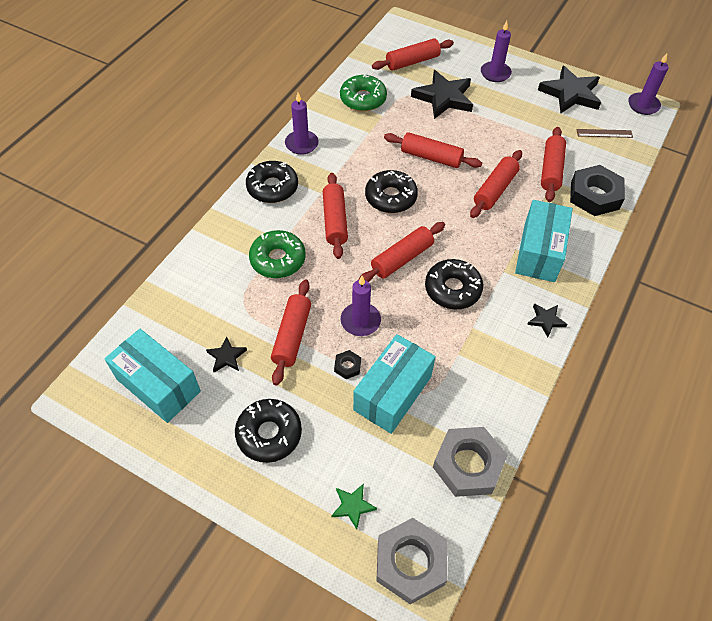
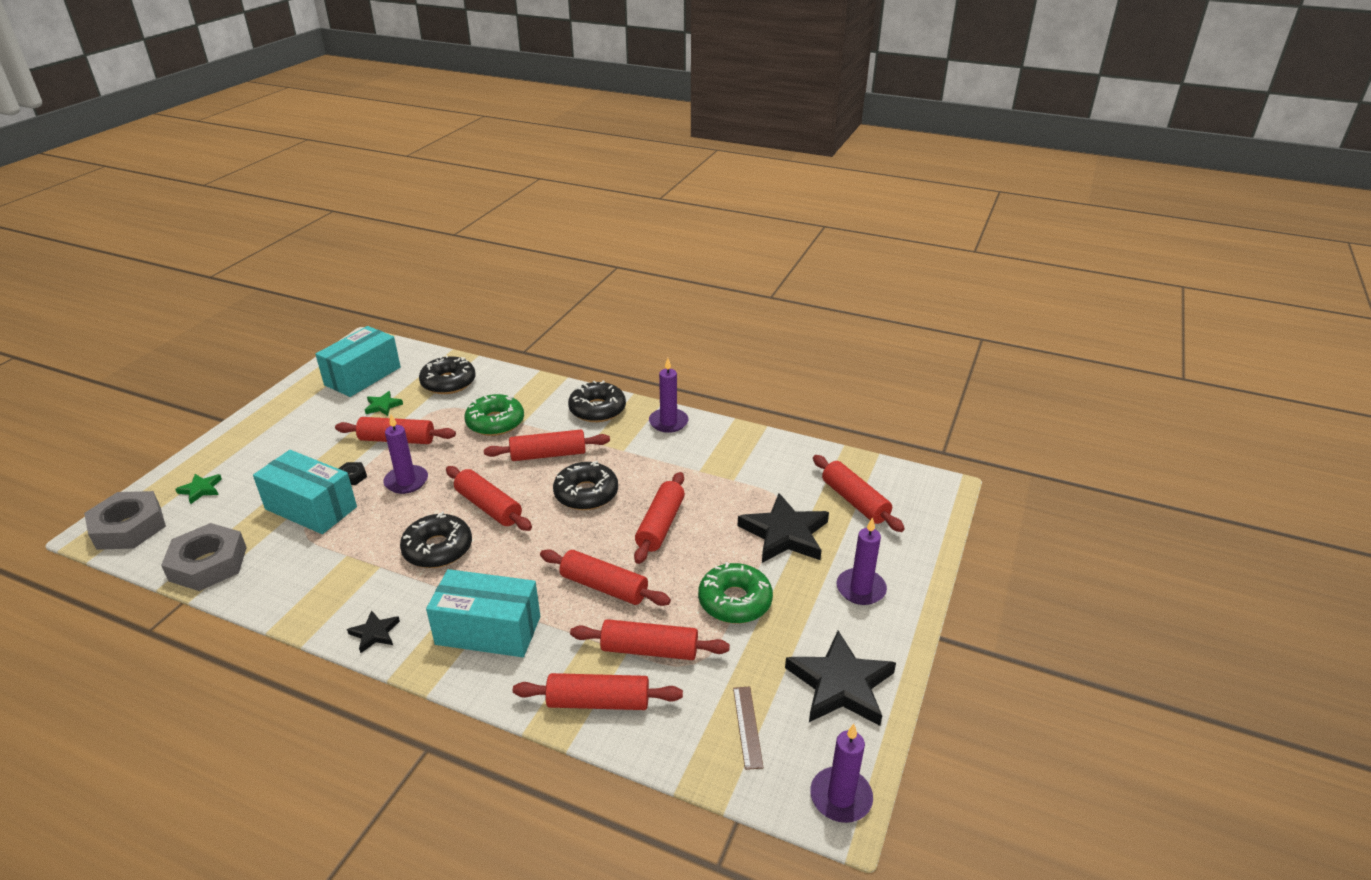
camera: 85 degrees right, 20 degrees down
(226, 357) = (383, 406): black star -> green star
(269, 434) = (293, 437): black donut -> black donut (448, 382)
(363, 99) = (760, 462): green donut -> green donut (735, 601)
(594, 195) = (598, 702): black nut -> red rolling pin

